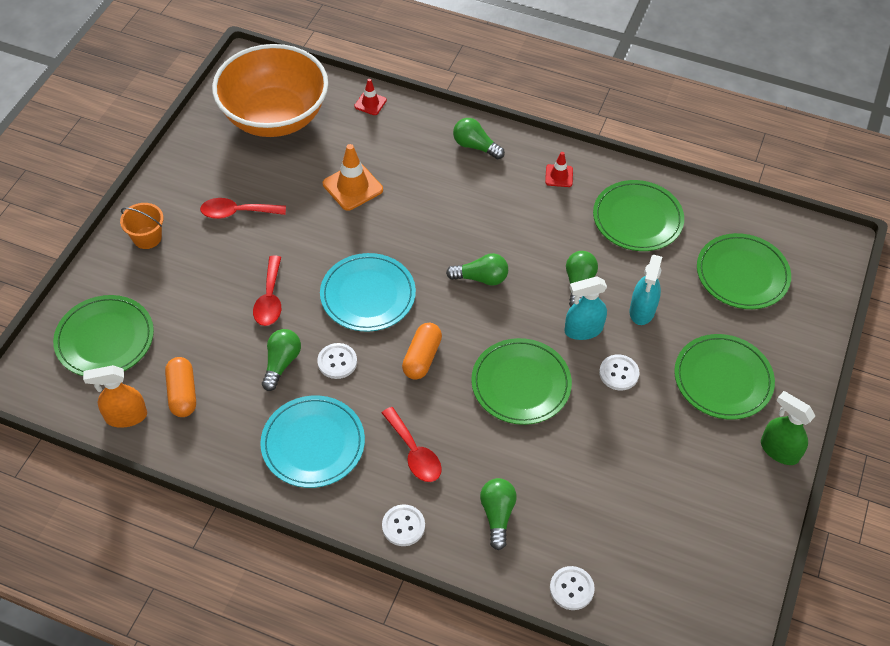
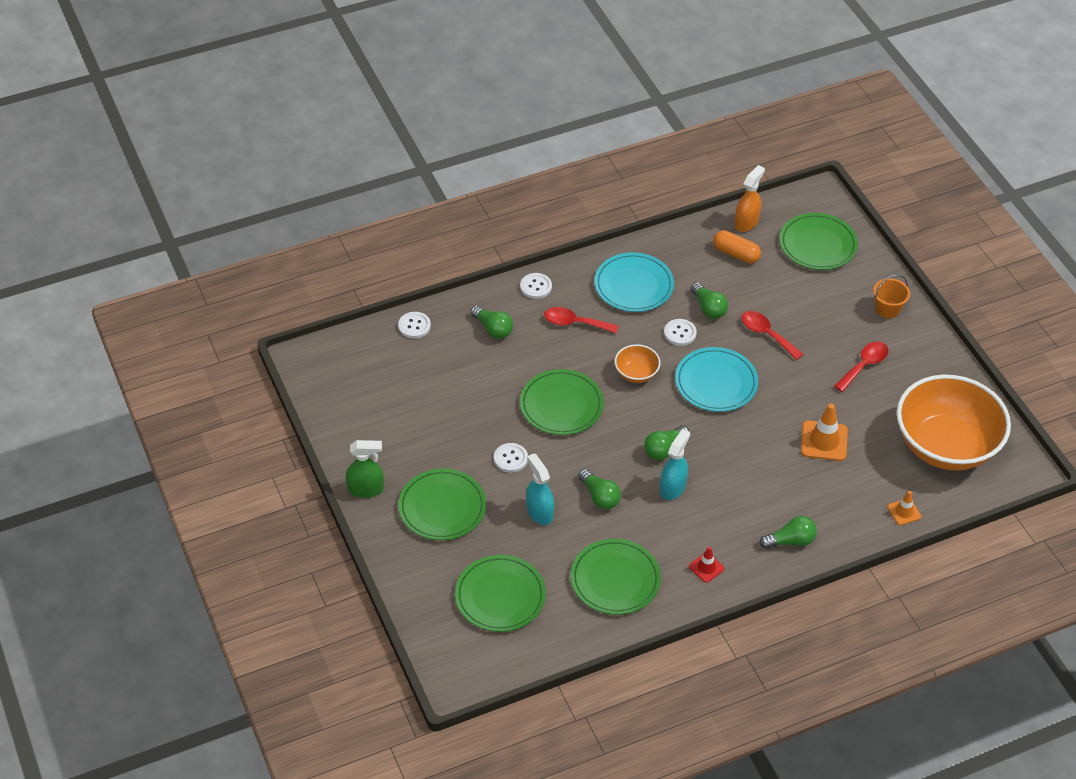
camera: 135 degrees right, 5 degrees down
(370, 103) = (904, 512): red traffic cone -> orange traffic cone
(422, 358) = (636, 373): orange capsule -> orange bowl
(583, 330) = (562, 468): turquoise spray bottle -> turquoise spray bottle (672, 487)

